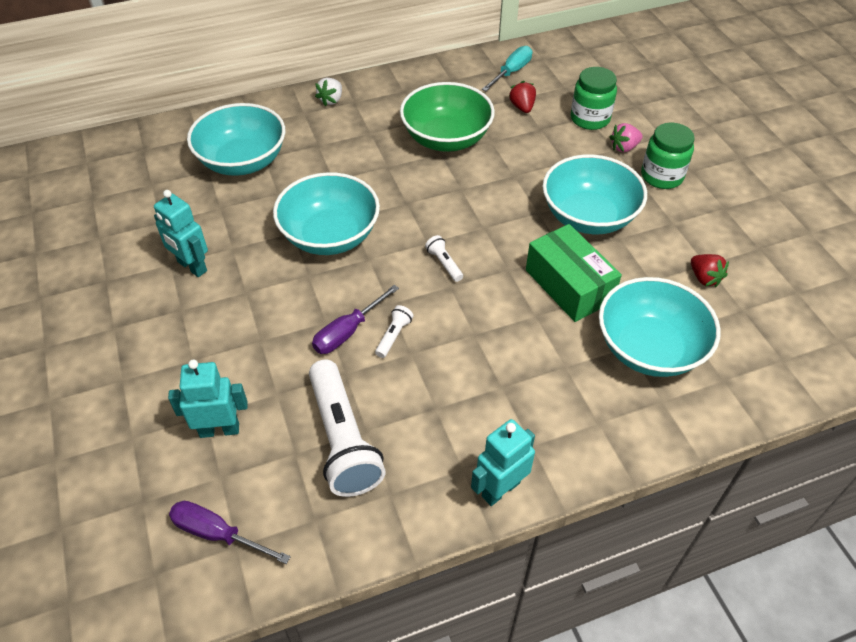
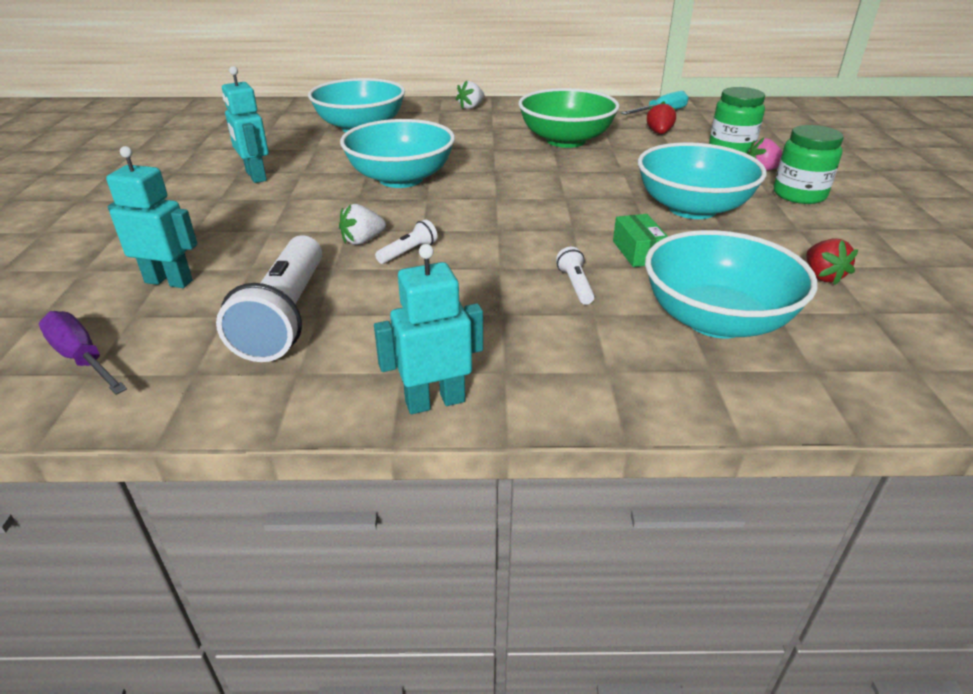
camera: 20 degrees right, 15 degrees down
(348, 332) = (362, 240): purple screwdriver -> white strawberry
(444, 263) = (503, 213): white flashlight -> white flashlight (575, 285)
(569, 285) = (638, 252): green box -> green box, size x0.55

